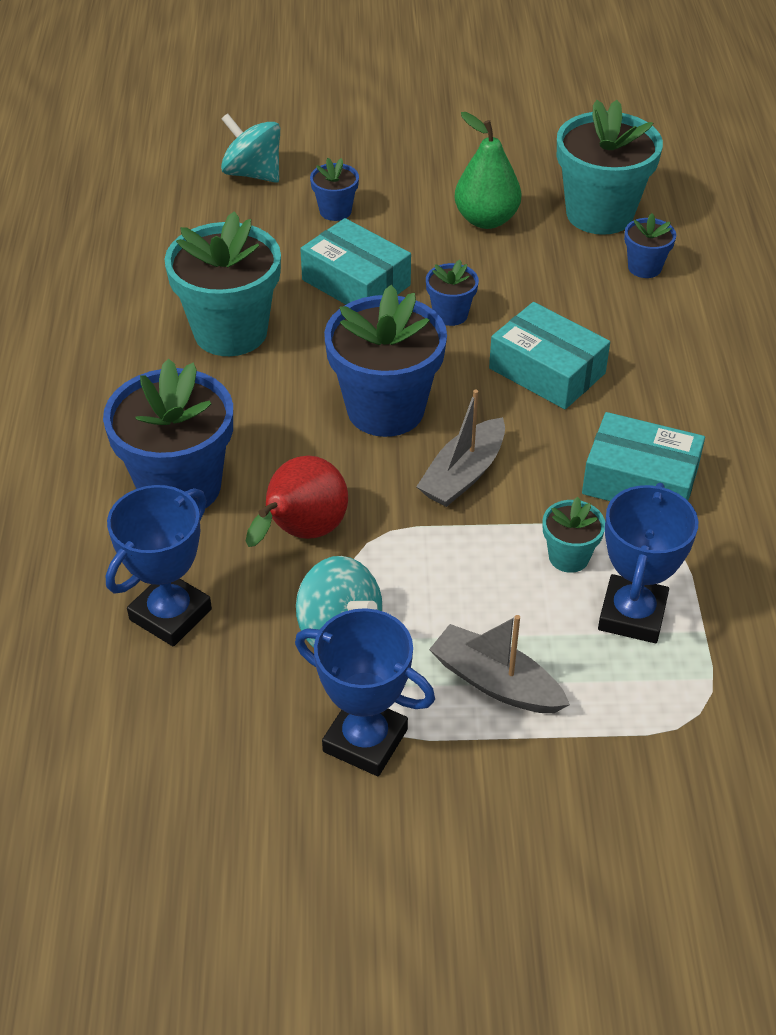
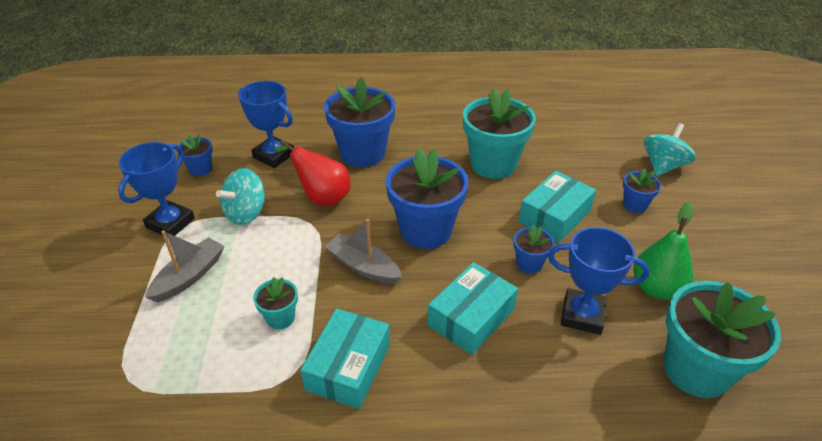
camera: 90 degrees right, 5 degrees down
(632, 615) = (221, 349): blue trophy -> blue trophy (582, 315)
(644, 267) = (623, 399): blue flower pot -> blue flower pot (201, 169)

